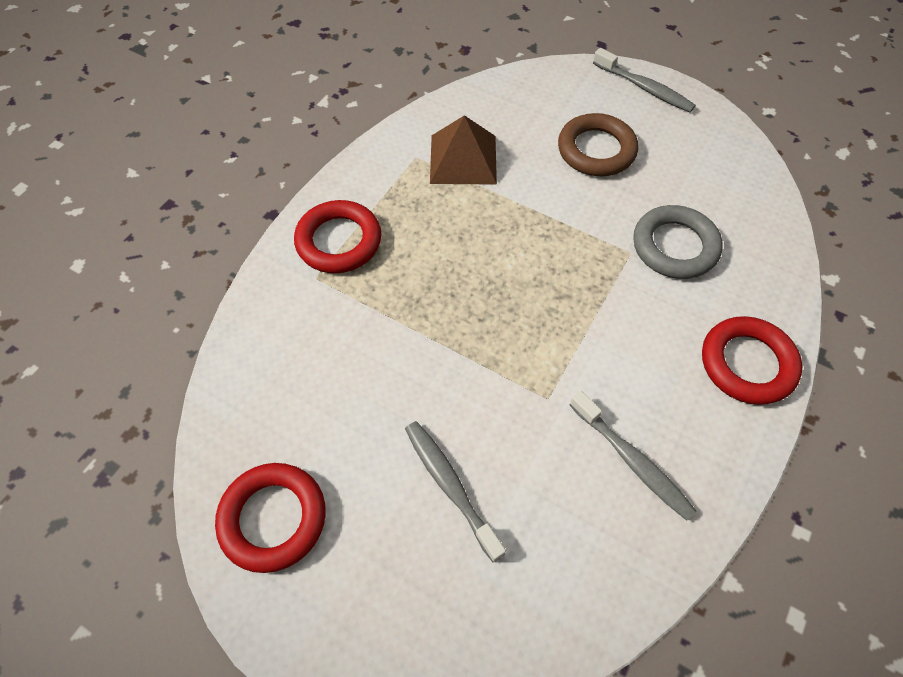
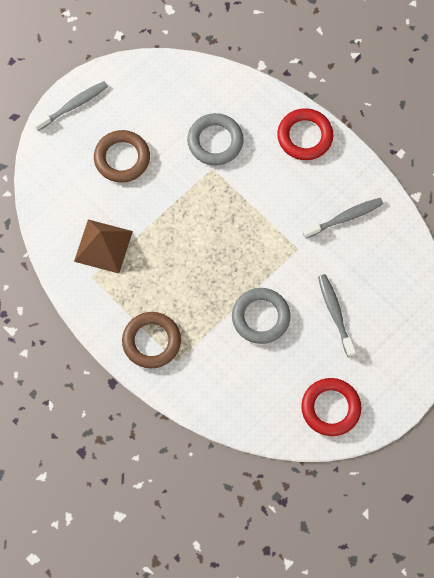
camera: 75 degrees left, 10 degrees up
(339, 241) = (151, 341): red ring -> brown ring
(412, 371) = (260, 317): none -> grey ring
(450, 485) = (335, 313): grey toothbrush -> grey toothbrush turned 90 degrees clockwise

